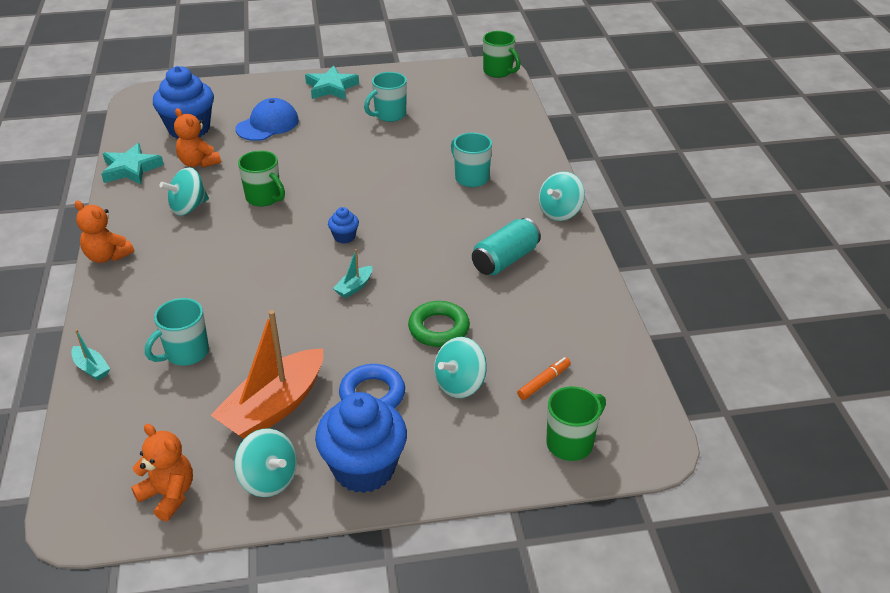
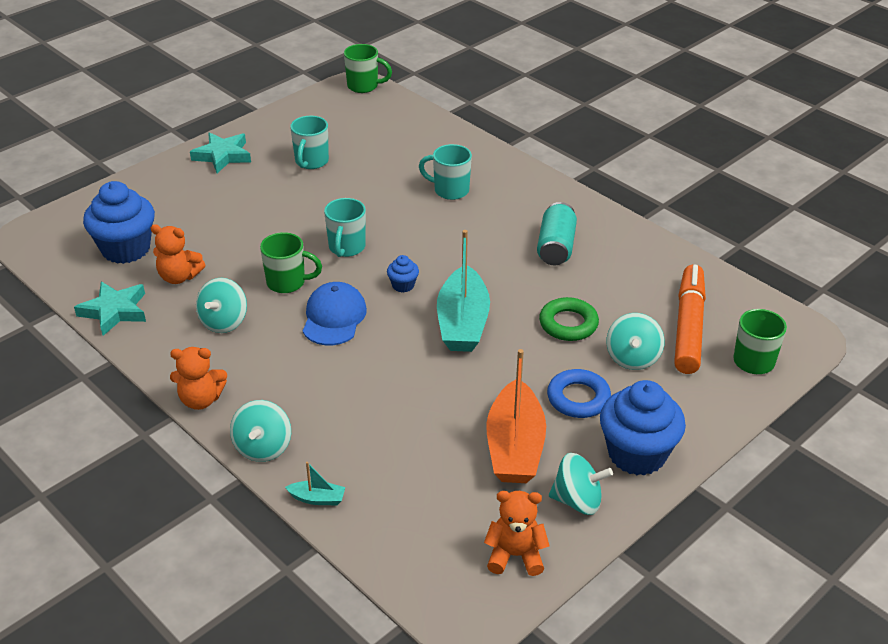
camera: 35 degrees left, 0 degrees up
(186, 353) = (387, 444): turquoise mug -> turquoise mug (346, 248)
(267, 124) = (203, 214): blue cap -> blue cap (334, 317)
(354, 287) = (462, 323): turquoise boat -> turquoise boat, size x2.32
(544, 382) = (688, 327): orange marker -> orange marker, size x2.31
(560, 212) = (554, 190): turquoise spinning top -> turquoise spinning top (263, 447)

